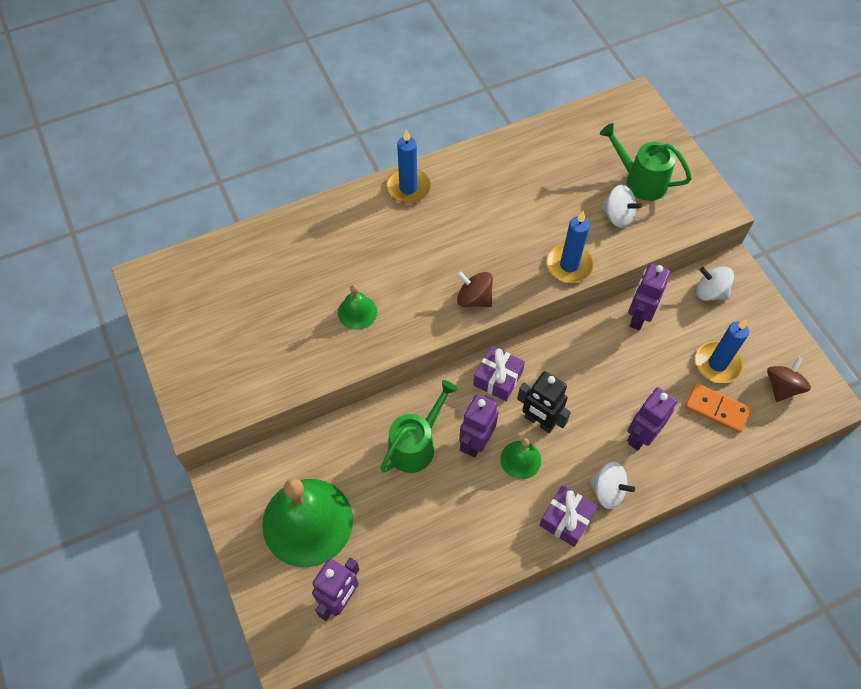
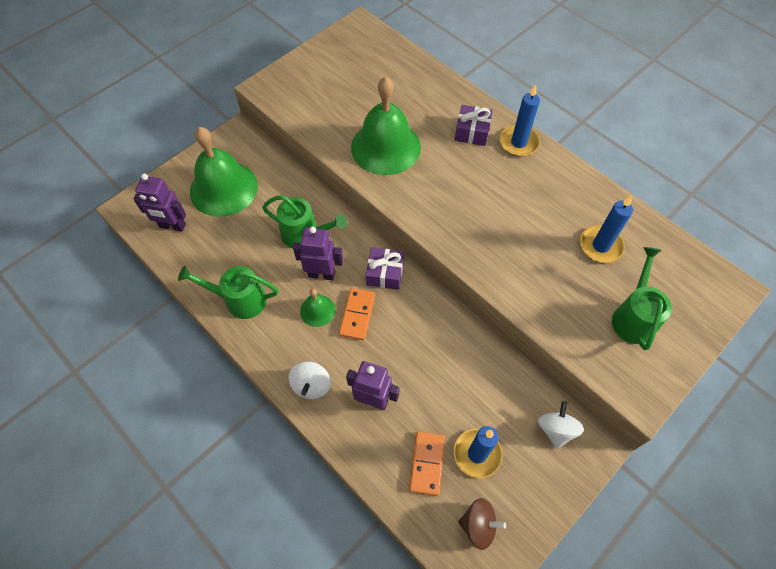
camera: 70 degrees right, 0 degrees up
(357, 312) = (385, 147): green bell -> green bell, size x2.14
(474, 298) = (434, 219): brown spinning top -> none
(479, 540) = (239, 300): none -> green watering can
(539, 421) = (357, 315): black robot -> orange domino
(566, 519) = (275, 359): purple gift -> purple gift (472, 132)
(569, 265) = (503, 280): blue candle -> blue candle (600, 246)
(618, 216) = (580, 307): white spinning top -> none
(638, 317) = (495, 369): purple robot -> none

